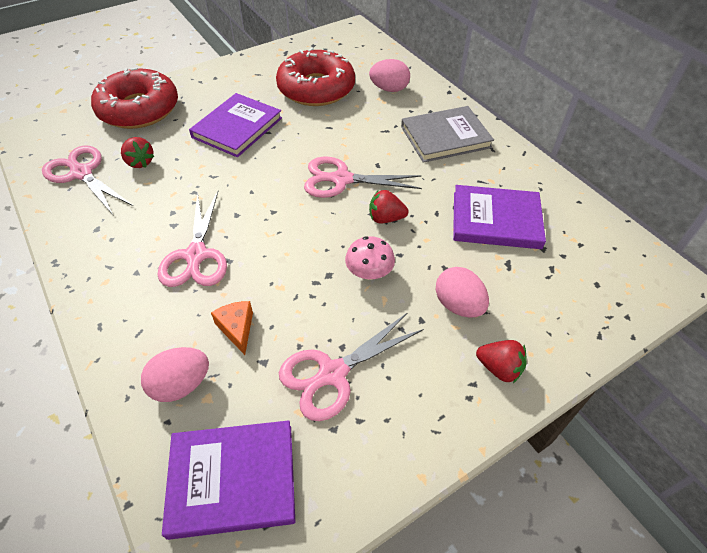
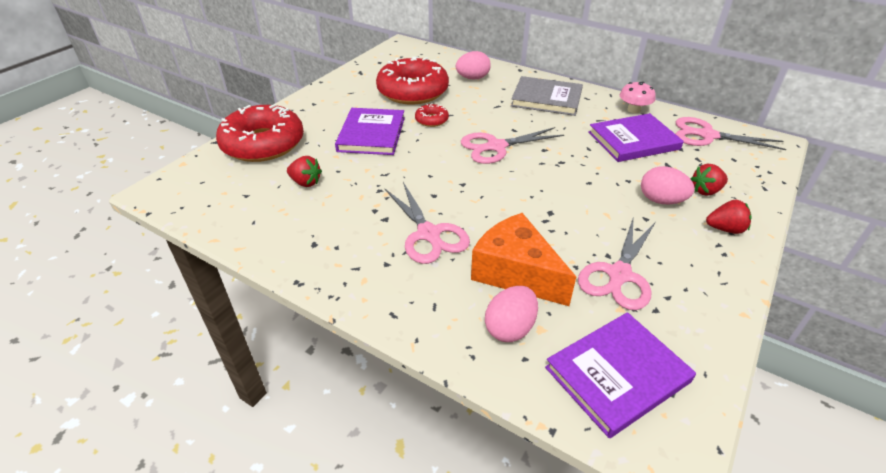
camera: 25 degrees left, 10 degrees down
(82, 173) = (254, 207): pink scissors -> pink scissors (707, 135)
(237, 329) = (516, 272): orange cheese -> orange cheese, size x2.07
(306, 128) = (431, 120): none -> red donut
(369, 272) = (579, 201): pink mushroom -> pink mushroom (633, 110)
(386, 218) = (555, 162): red strawberry -> red strawberry (706, 191)
(445, 137) = (546, 99): grey book -> grey book turned 60 degrees clockwise

